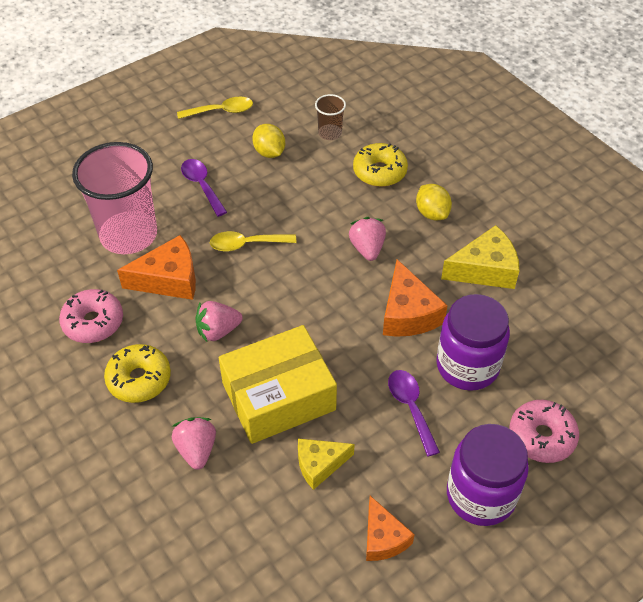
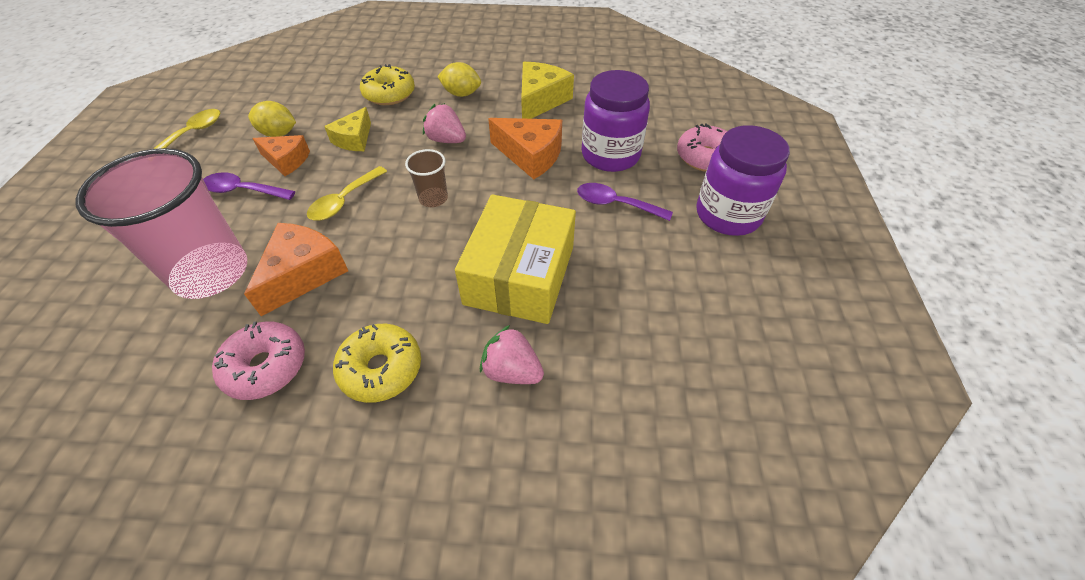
camera: 50 degrees left, 0 degrees up
(218, 331) = (404, 273): pink strawberry -> none
(319, 465) = (615, 290): yellow cheese -> yellow cheese (354, 139)
(330, 133) = (316, 95): brown cup -> brown cup (433, 198)
(383, 538) = (721, 293): orange cheese -> orange cheese (286, 160)

